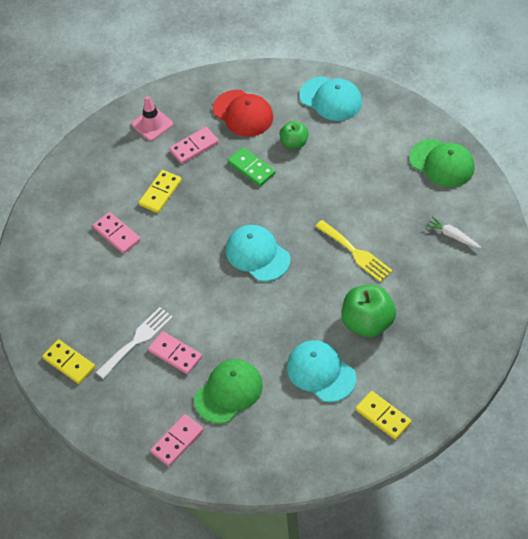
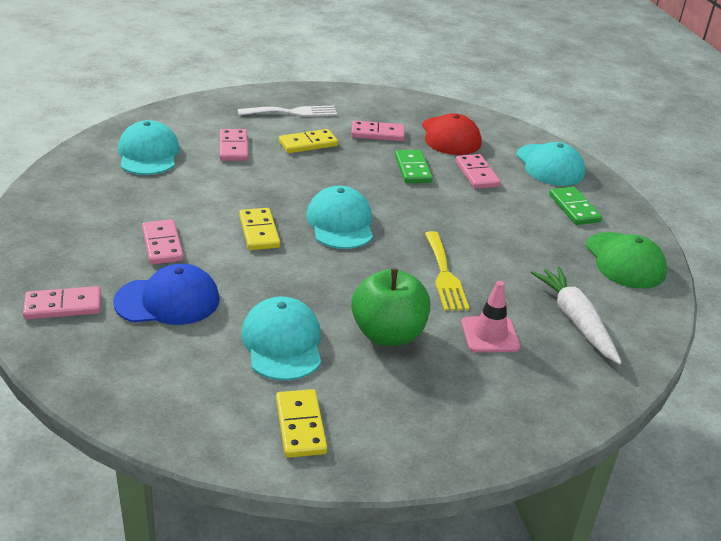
camera: 30 degrees right, 20 degrees down
(69, 363) = (66, 198): yellow domino -> yellow domino (259, 231)
(70, 284) = (148, 154): none -> turquoise cap
(137, 340) = (145, 217): white fork -> white fork (292, 112)
(152, 124) = (359, 106): pink traffic cone -> pink traffic cone (490, 335)
(228, 392) = (168, 301): green cap -> blue cap
(294, 143) = (476, 174): green apple -> pink domino
(379, 134) = (574, 208): none -> green domino
(453, 236) = (575, 321): white carrot -> white carrot, size x1.73

